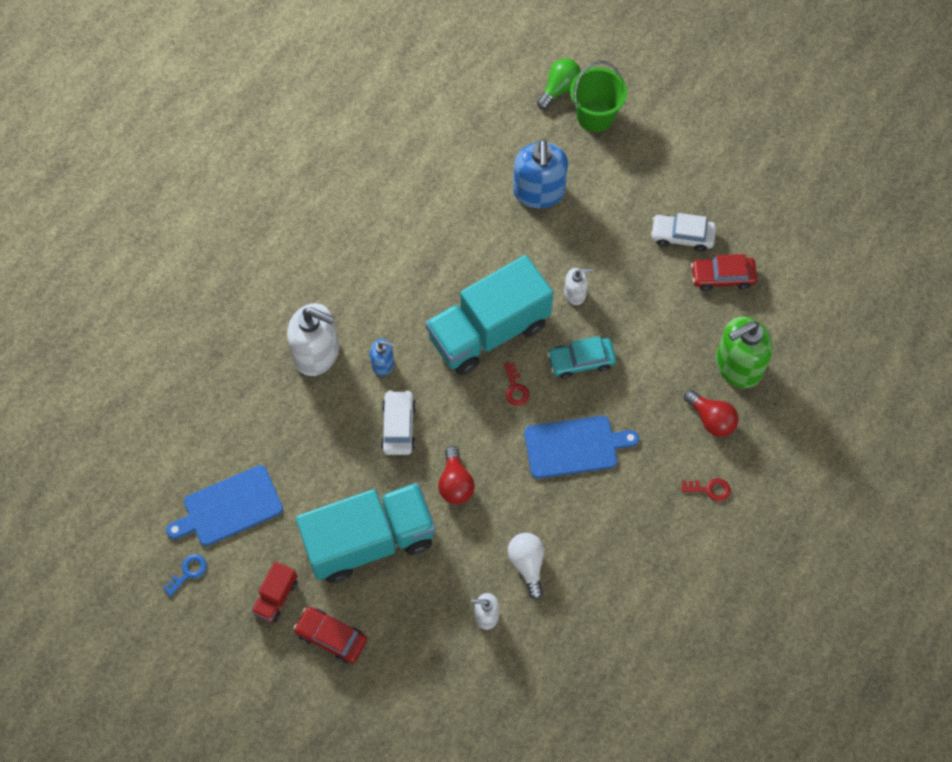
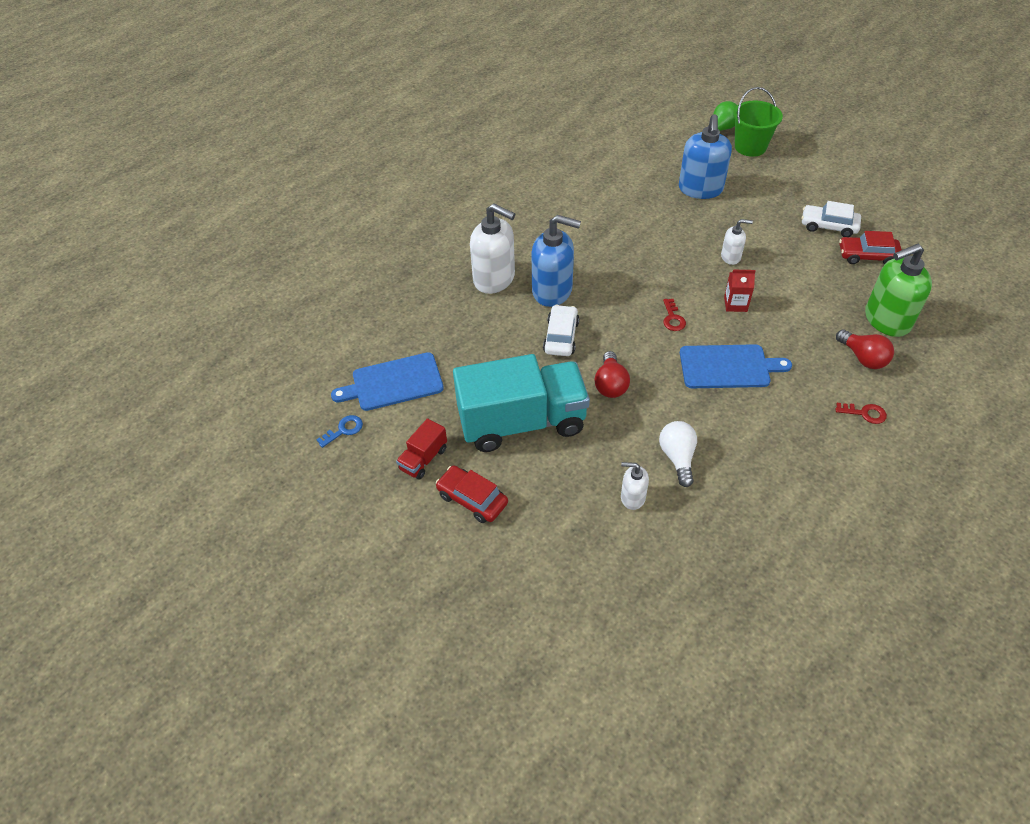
camera: 10 degrees right, 15 degrees down
(383, 364) = (552, 291): blue soap dispenser -> blue soap dispenser, size x1.95
(488, 331) = (650, 276): turquoise truck -> none
(581, 361) = (735, 304): turquoise car -> red carton

